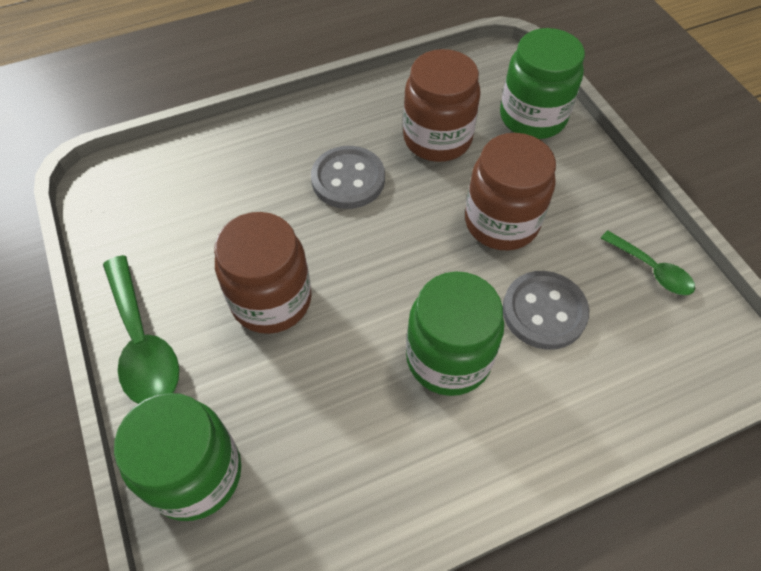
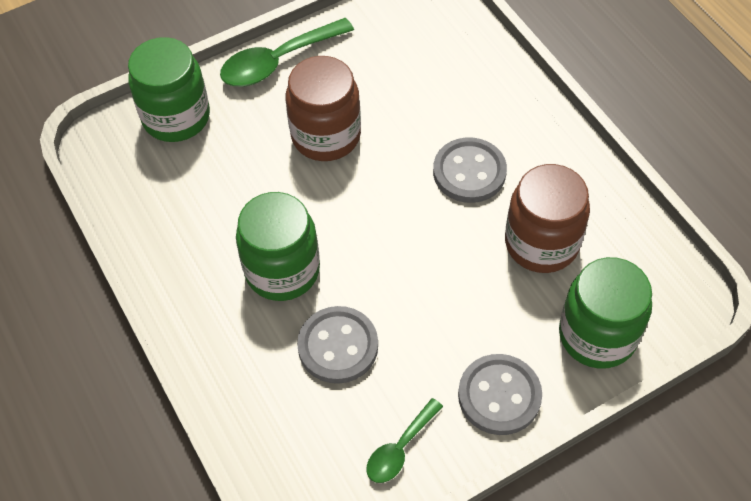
camera: 85 degrees right, 0 degrees up
(501, 222) = (439, 307): brown jar -> none
(593, 190) = (499, 396): none -> grey button

